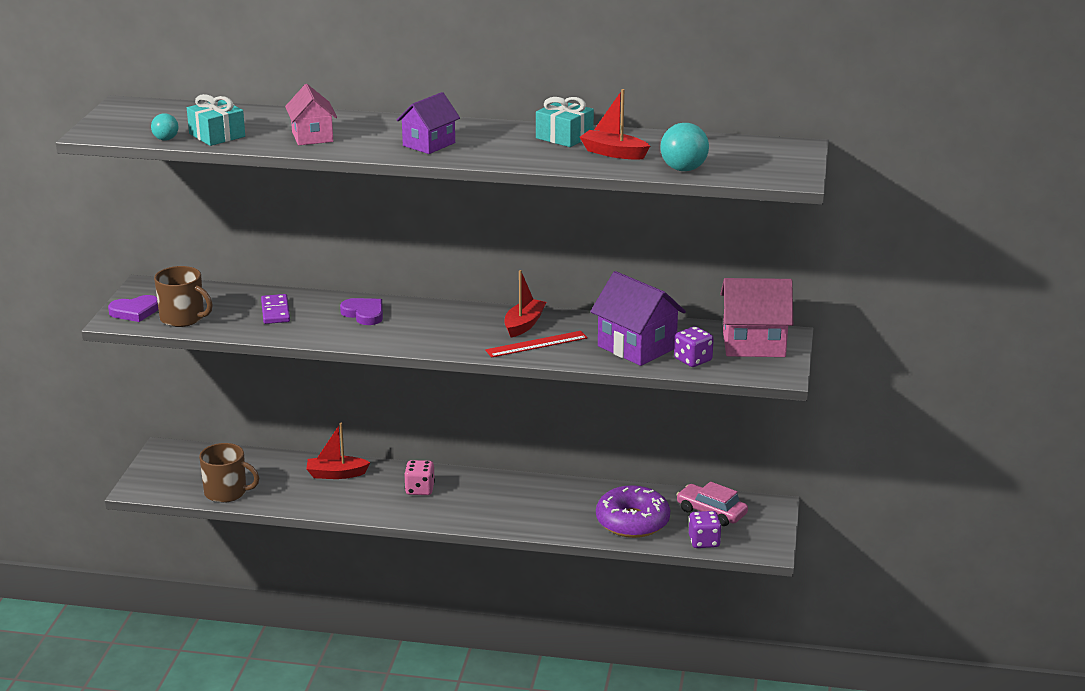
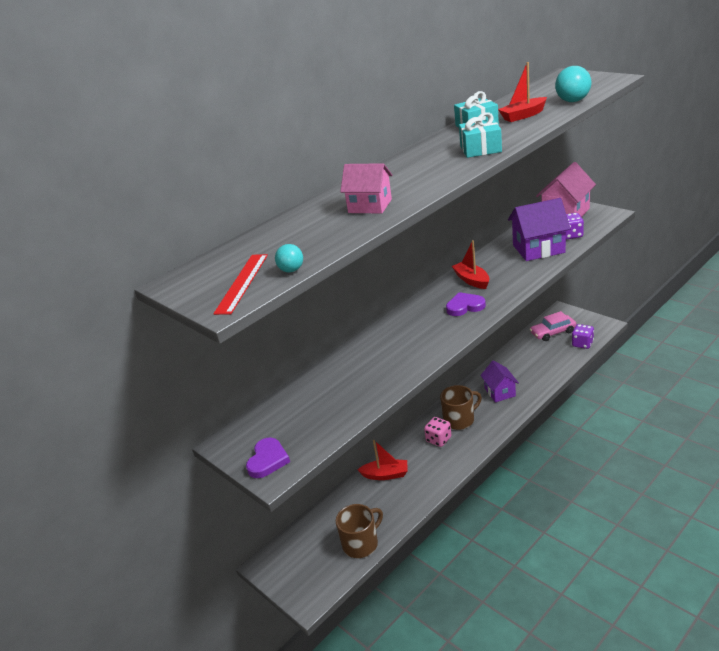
camera: 50 degrees left, 5 degrees up
(183, 318) = (310, 433): brown mug -> brown mug (459, 420)
(217, 135) = (313, 245): turquoise gift -> turquoise gift (480, 149)
(275, 311) = (347, 381): purple domino -> none
(336, 474) = (385, 475): red boat -> red boat turned 120 degrees counterclockwise
(364, 314) = (393, 340): purple heart -> purple heart (465, 306)
(429, 144) = (439, 166): purple house -> purple house (500, 392)
(536, 344) = (504, 281): red ruler -> red ruler (242, 283)
(632, 522) = (543, 363): purple donut -> none

